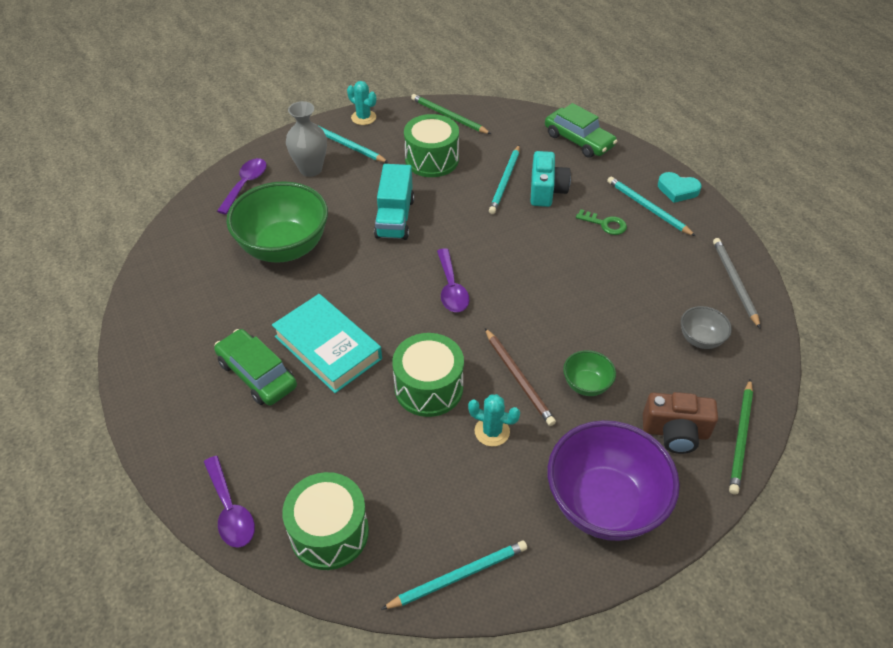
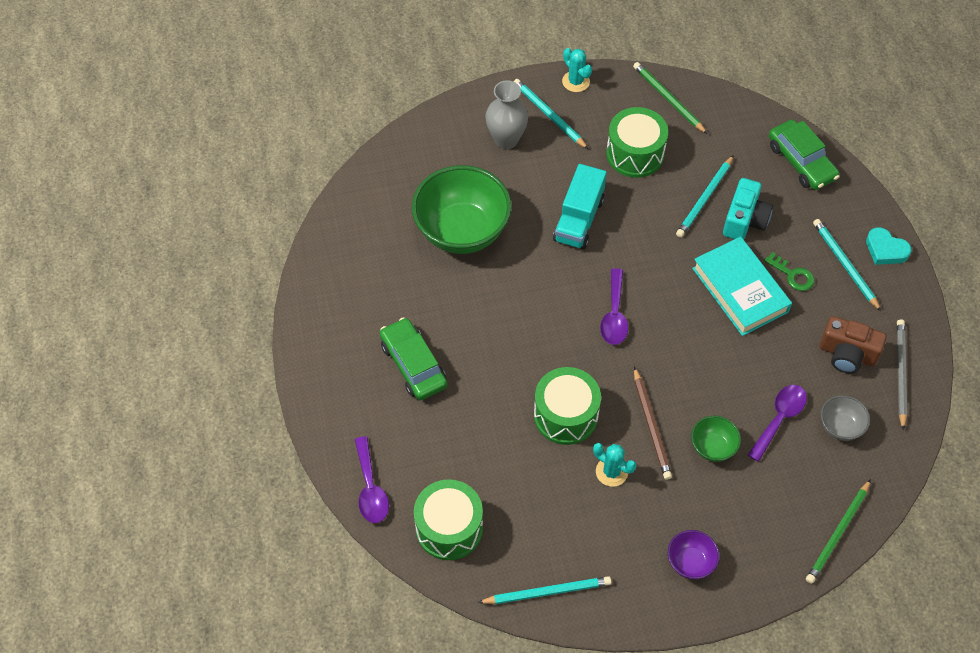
camera: 15 degrees right, 10 degrees up
(245, 185) = (437, 145): purple spoon -> purple spoon (779, 419)
(328, 347) = (483, 352): turquoise book -> turquoise book (740, 290)
(604, 504) = (690, 562): purple bowl -> purple bowl, size x0.46
(675, 432) = (779, 513): brown camera -> brown camera (847, 354)

